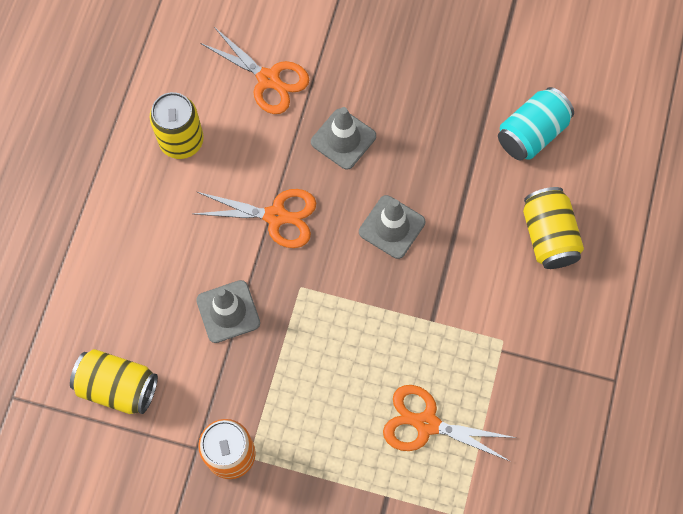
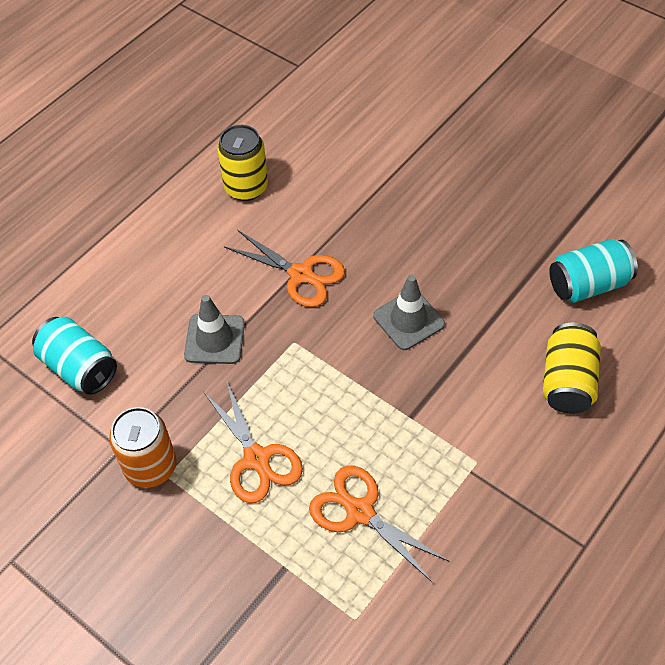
camera: 25 degrees right, 15 degrees down
(118, 387) = (79, 368): yellow can -> turquoise can
(268, 79) = (350, 163): orange scissors -> orange scissors (257, 458)
(343, 139) = (396, 231): grey traffic cone -> none

